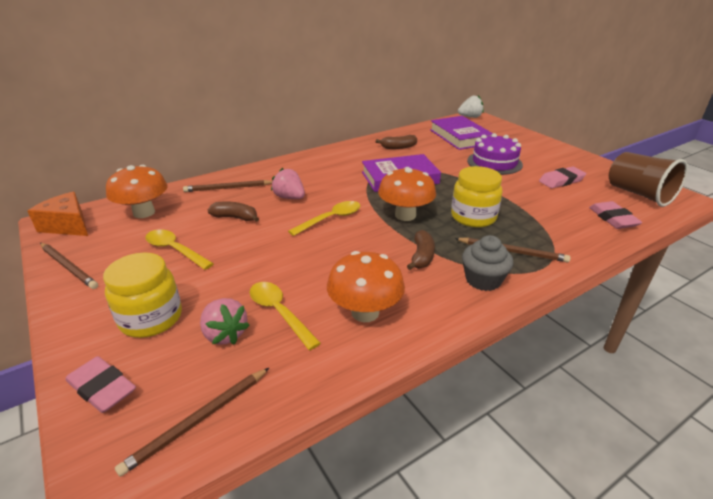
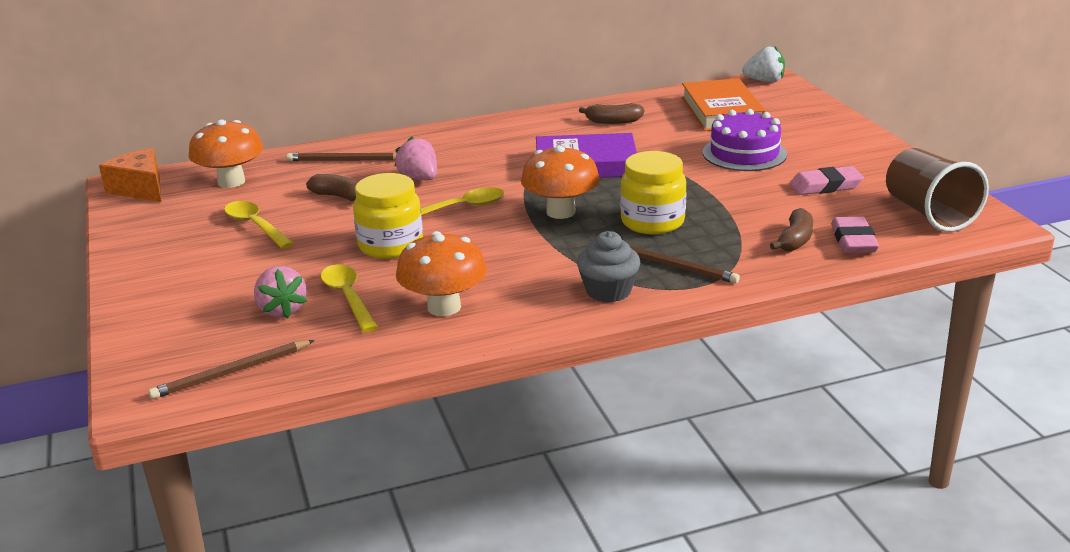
camera: 15 degrees right, 5 degrees down
(68, 267) = (134, 232): brown pencil -> none
(102, 388) = (149, 339): pink eraser -> none
(151, 318) = (210, 288): yellow jar -> yellow jar (390, 245)
(422, 256) = (549, 260): brown banana -> brown banana (795, 240)
(460, 137) = (722, 111): purple book -> orange book

